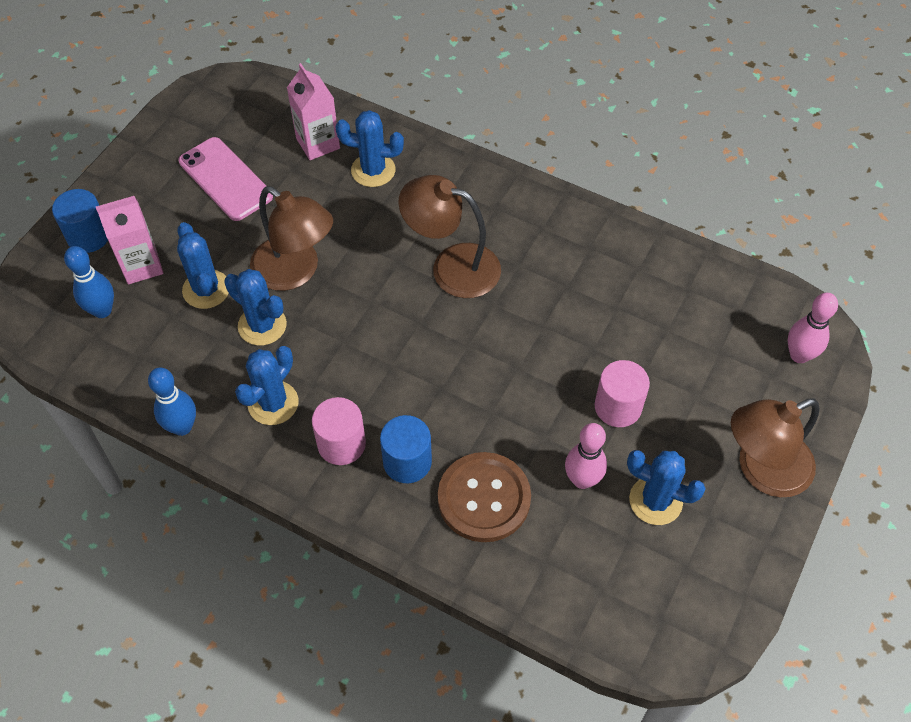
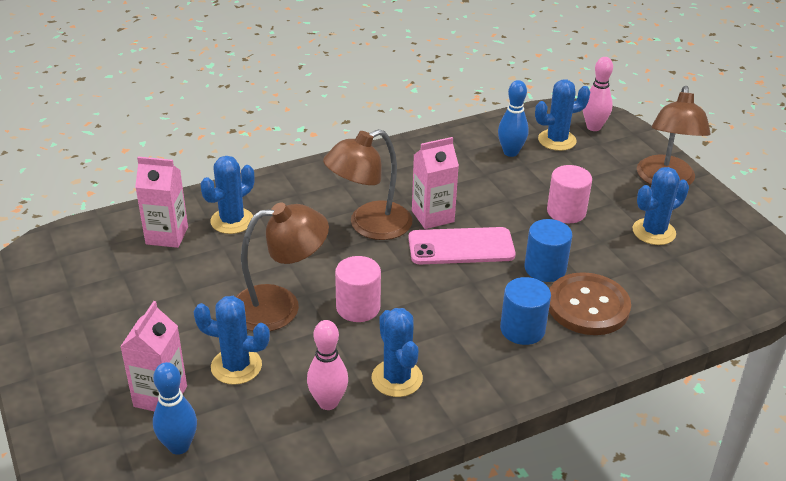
camera: 55 degrees left, 20 degrees down
(88, 236) = (81, 418): blue cylinder -> blue cylinder (545, 268)
(182, 427) = (365, 447): blue bowling pin -> blue bowling pin (510, 152)
(225, 179) = (133, 302): pink phone -> pink phone (461, 247)
(262, 325) = (312, 349): blue cactus -> blue cactus (557, 140)
(341, 444) = (474, 357): pink cylinder -> pink cylinder (358, 307)
(509, 304) = (432, 216): none -> pink carton
(582, 480) = (611, 254): pink bowling pin -> pink bowling pin (328, 402)

